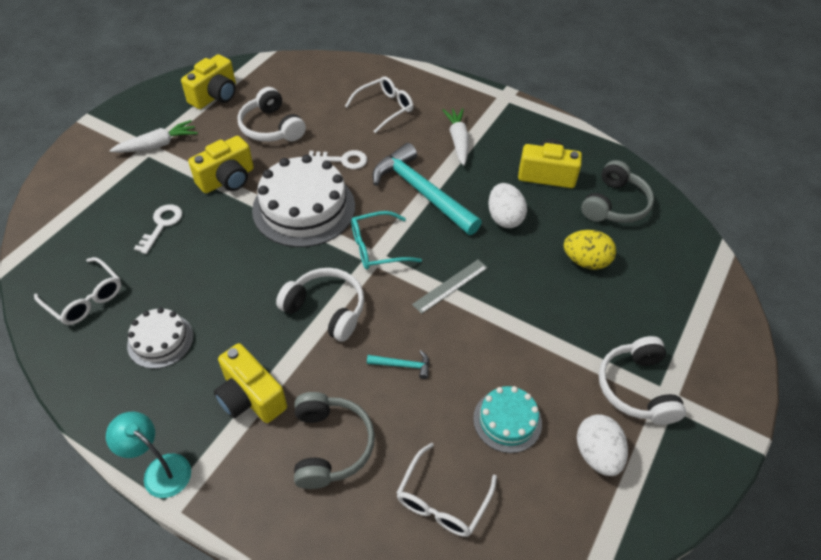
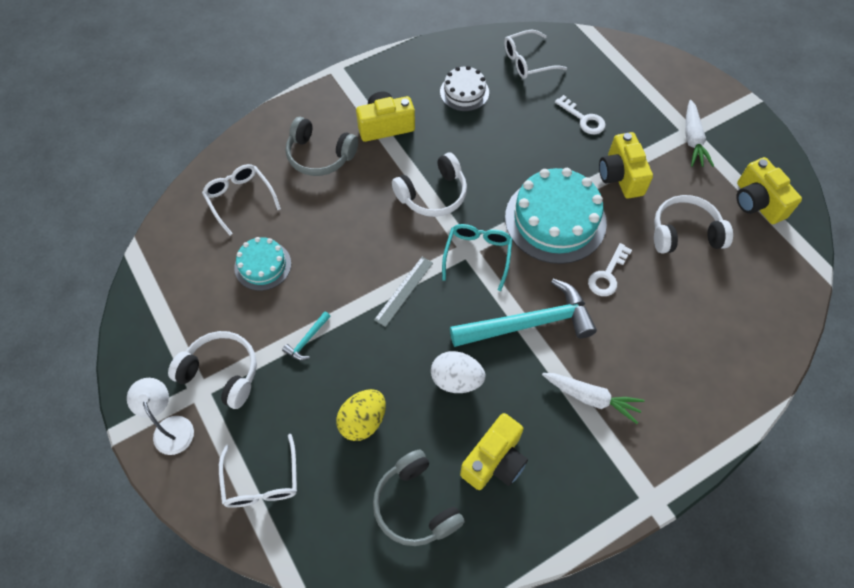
camera: 120 degrees right, 10 degrees up
(160, 470) = (364, 70): turquoise lamp -> none
(304, 208) = (555, 220): white cake -> turquoise cake
(385, 108) = (678, 350): white glasses -> white glasses (261, 481)
(403, 365) = (351, 222): turquoise hammer -> turquoise hammer (307, 340)
(450, 286) = (404, 291): grey ruler -> grey ruler turned 45 degrees clockwise
(597, 454) = (197, 308): white egg -> none
(713, 399) = (171, 427): none -> white lamp

